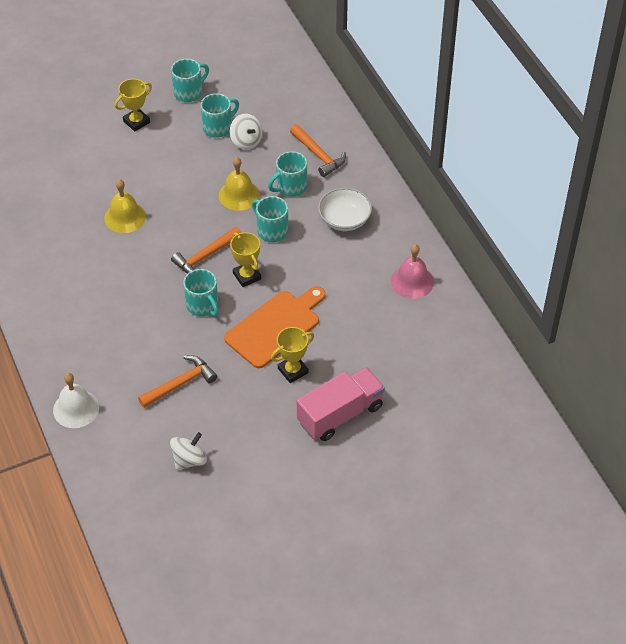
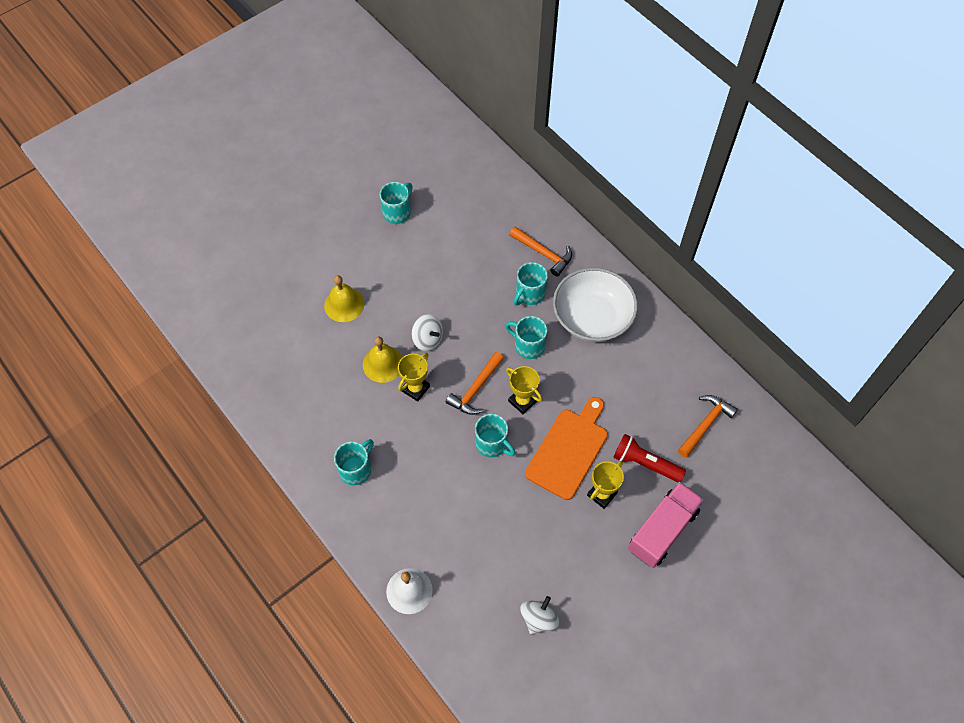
camera: 15 degrees left, 10 degrees up
(136, 122) = (358, 256): yellow trophy -> yellow trophy (415, 388)
(180, 384) = (500, 536): orange hammer -> orange hammer (705, 424)
(218, 127) = (439, 244): turquoise mug -> turquoise mug (356, 469)
(239, 195) = (484, 314): yellow bell -> yellow bell (344, 304)
(246, 141) = (470, 254): white spinning top -> white spinning top (428, 339)
(344, 220) = (592, 318): white bowl -> white bowl, size x1.60
(346, 354) = (645, 463): none -> red flashlight
(412, 281) = (677, 369): pink bell -> none

